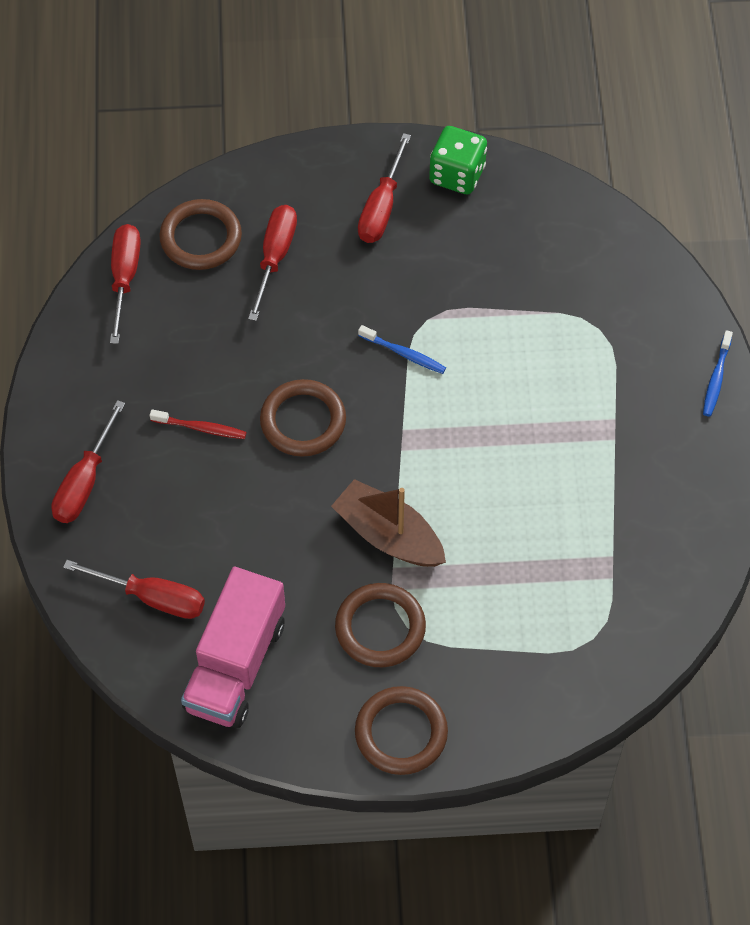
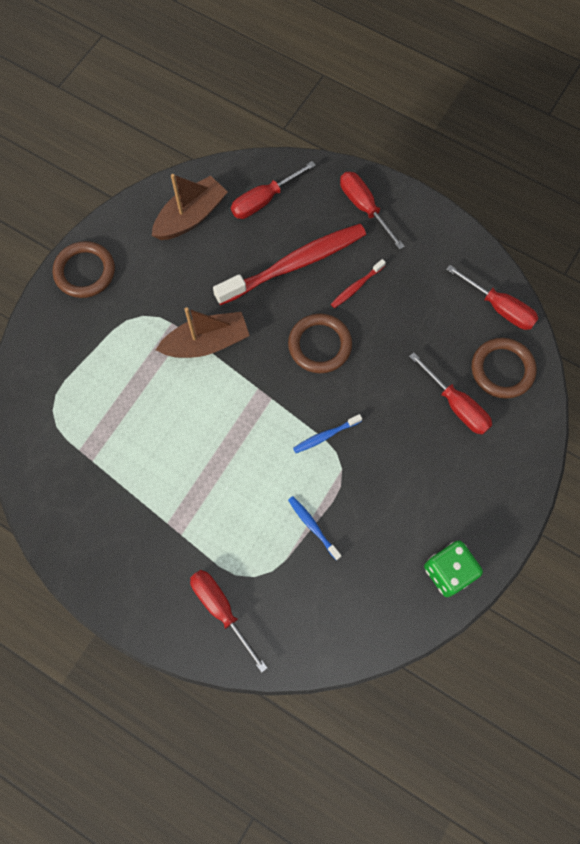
camera: 125 degrees right, 10 degrees up
(218, 509) = (294, 264): none -> red toothbrush
(235, 665) = (191, 217): pink truck -> brown boat
(380, 628) = (153, 301): brown ring -> none
(381, 207) = (453, 500): red screwdriver -> red screwdriver (221, 609)
(716, 378) = (158, 627): blue toothbrush -> blue toothbrush (313, 526)

